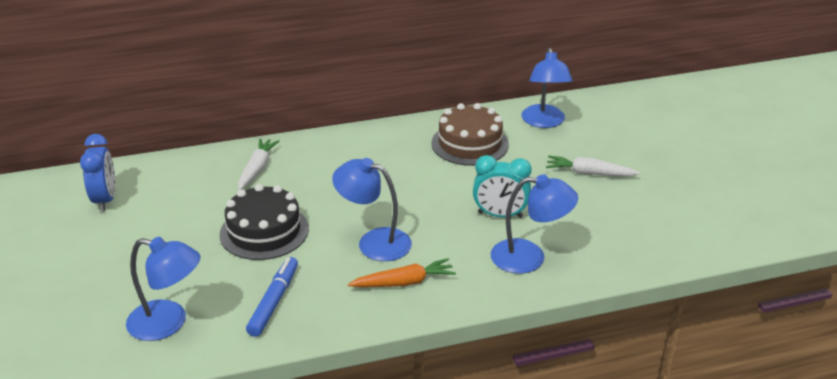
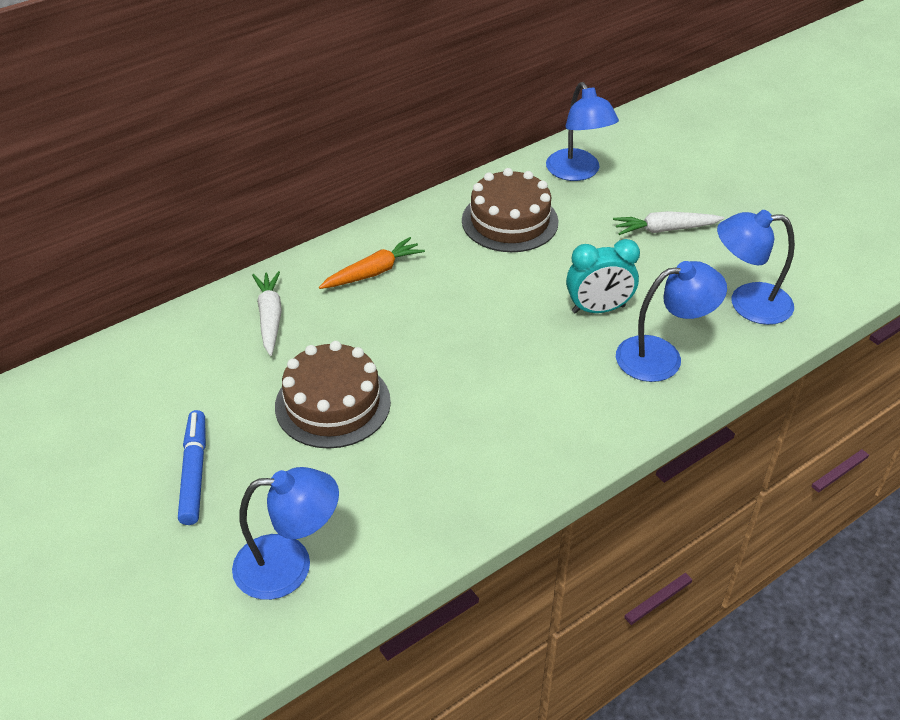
camera: 20 degrees left, 10 degrees up
(105, 200) = (93, 412): blue clock -> none
(264, 231) = (333, 404): black cake -> brown cake
(274, 301) = (403, 497): blue marker -> blue marker (194, 472)
(374, 242) = (475, 383): blue lamp -> blue lamp (747, 303)
(404, 282) = (541, 428): orange carrot -> orange carrot (373, 272)

